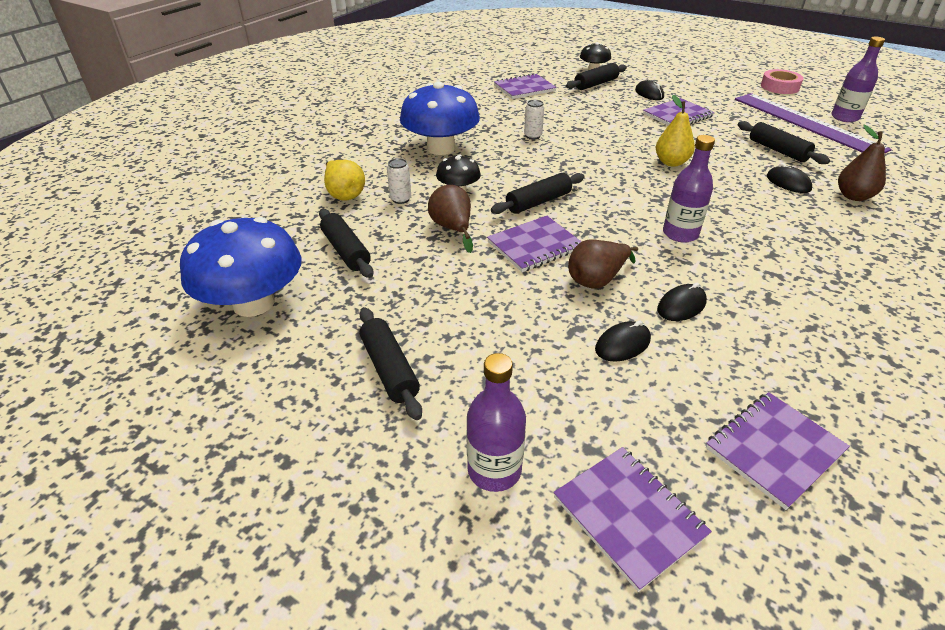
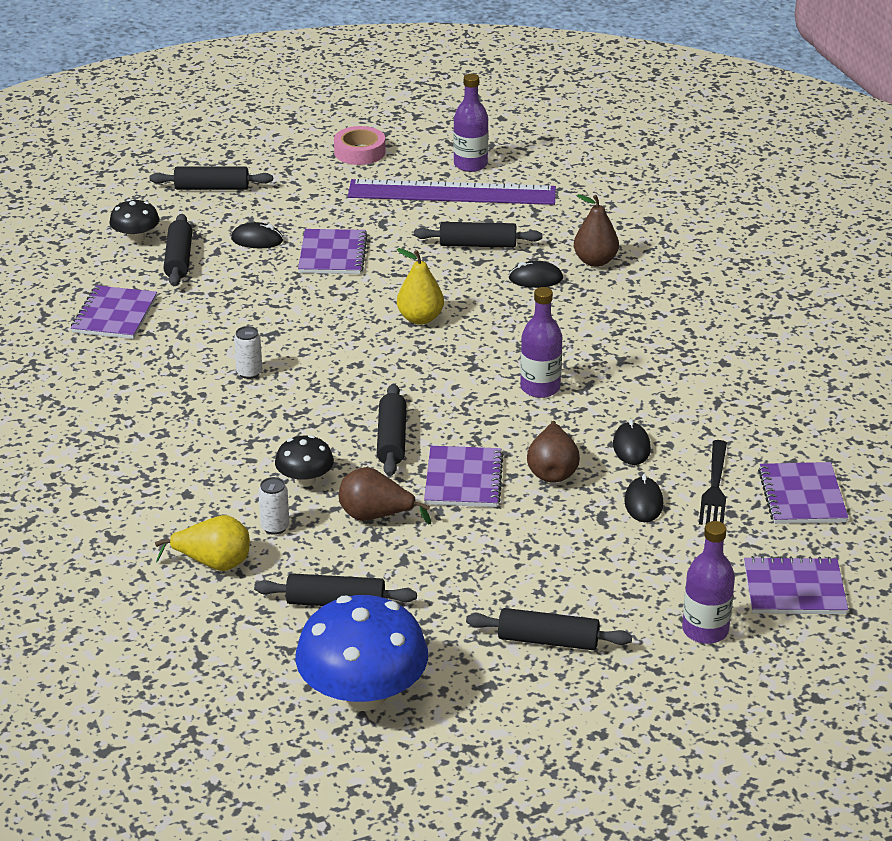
camera: 55 degrees left, 5 degrees down
(441, 148) = (191, 450): blue mushroom -> none
(667, 69) = (212, 188): none -> black rolling pin
(700, 379) = (715, 487): none -> black fork

